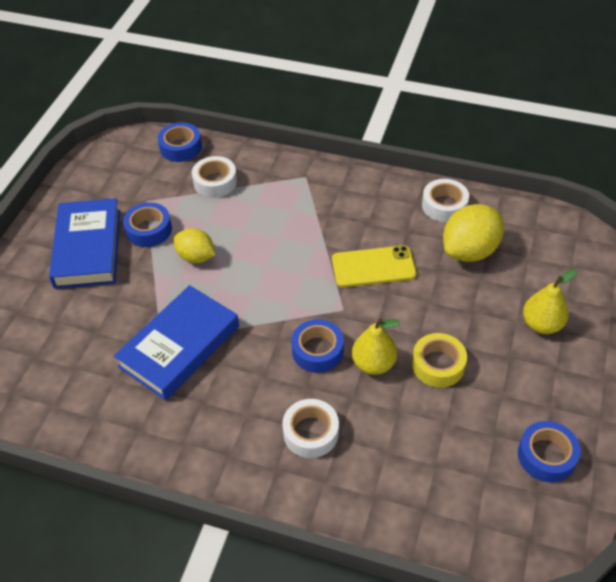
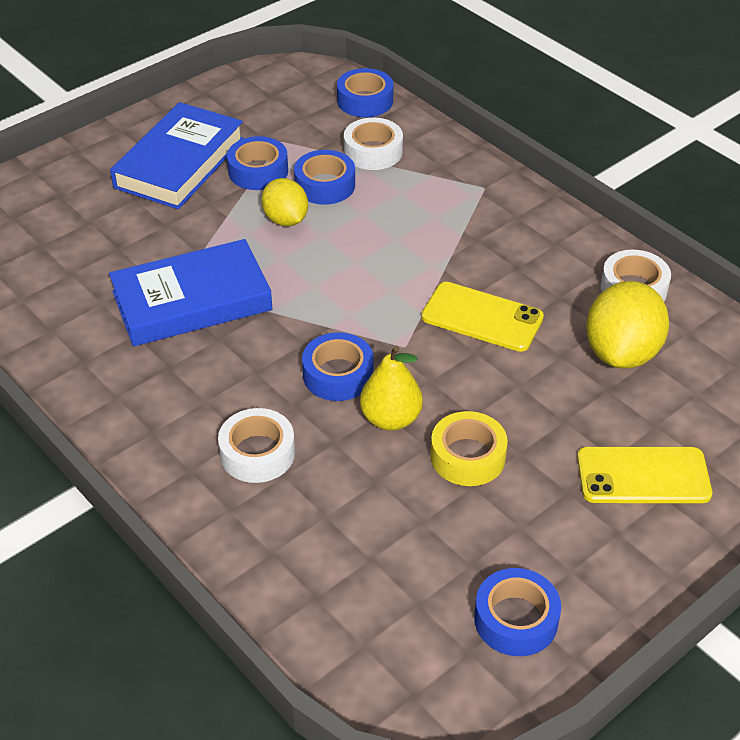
camera: 30 degrees right, 5 degrees down
(202, 220) = (325, 185): none -> blue tape
(470, 251) = (621, 352): yellow lemon -> yellow lemon turned 60 degrees counterclockwise
(541, 324) = (643, 476): yellow pear -> yellow phone

